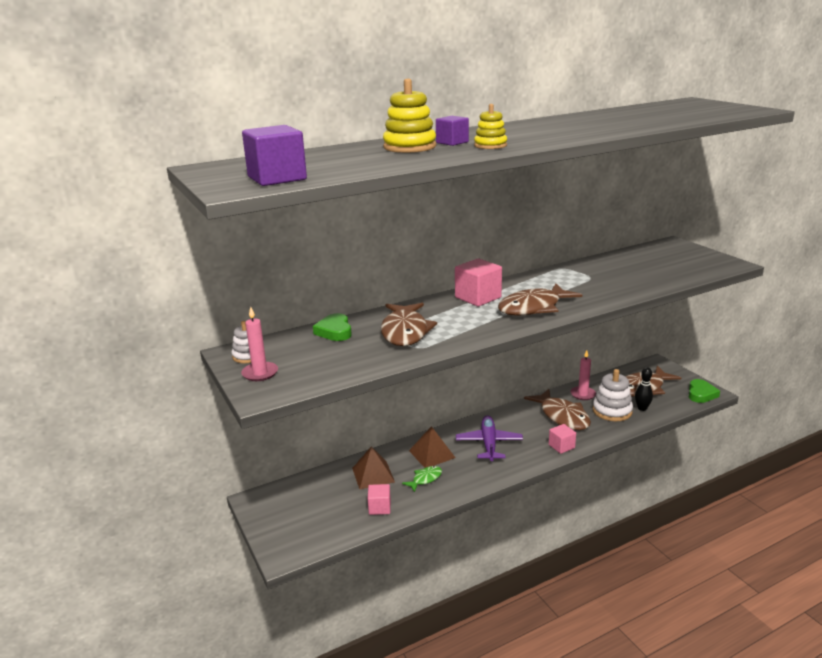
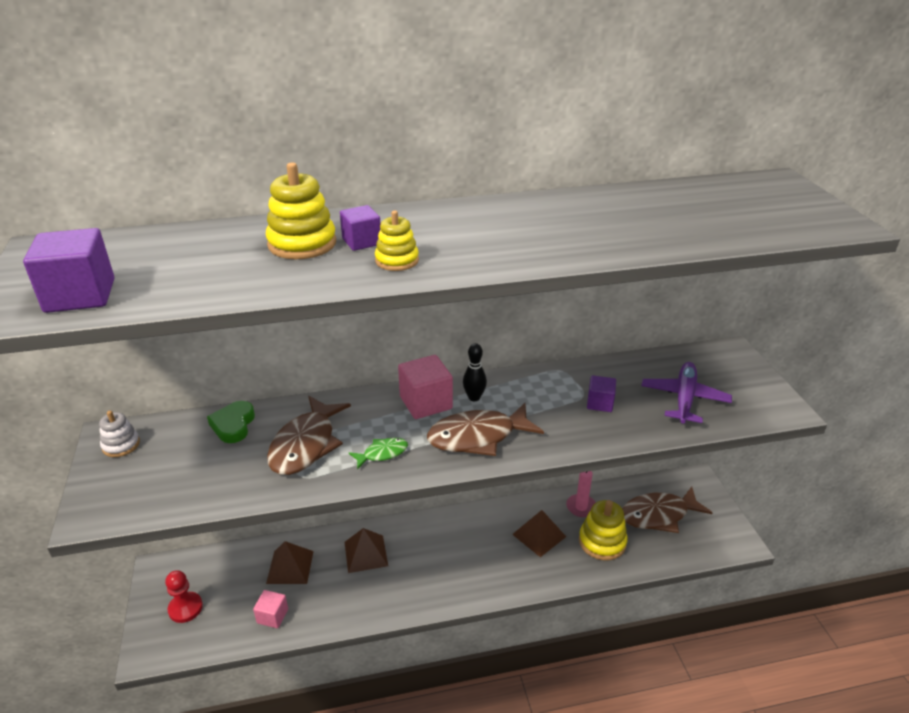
camera: 15 degrees right, 10 degrees up
(260, 373) = (113, 478): pink candle -> none
(298, 519) = (185, 608): none -> red pawn
(425, 479) = (340, 588): green fish -> green fish (382, 453)
(489, 444) = (434, 555): purple plane -> purple plane (684, 399)
(561, 446) = (514, 581): pink cube -> none
(562, 416) = (539, 535): brown fish -> brown pyramid
(605, 279) = (600, 403): none -> purple cube
(612, 411) = (602, 542): white stacking toy -> yellow stacking toy
(642, 408) = (641, 547): black bowling pin -> black bowling pin (474, 397)
(701, 394) = (727, 542): green heart -> none

